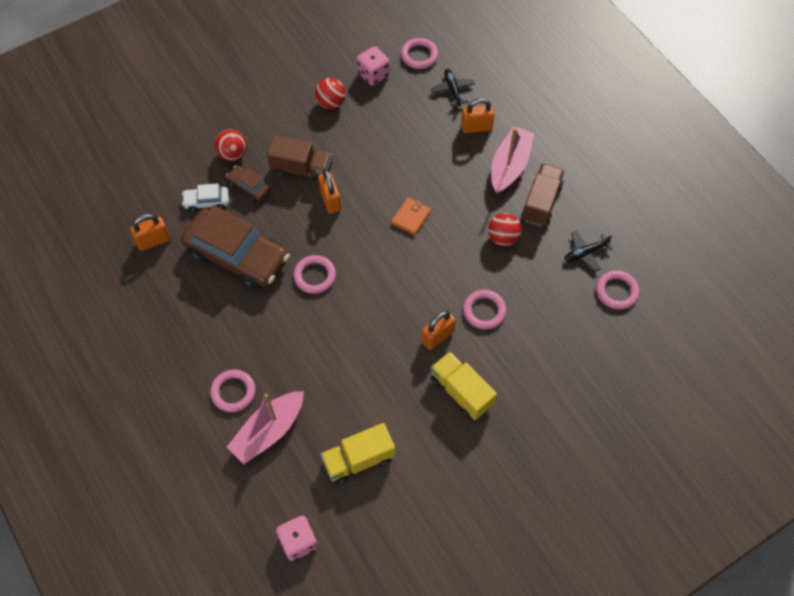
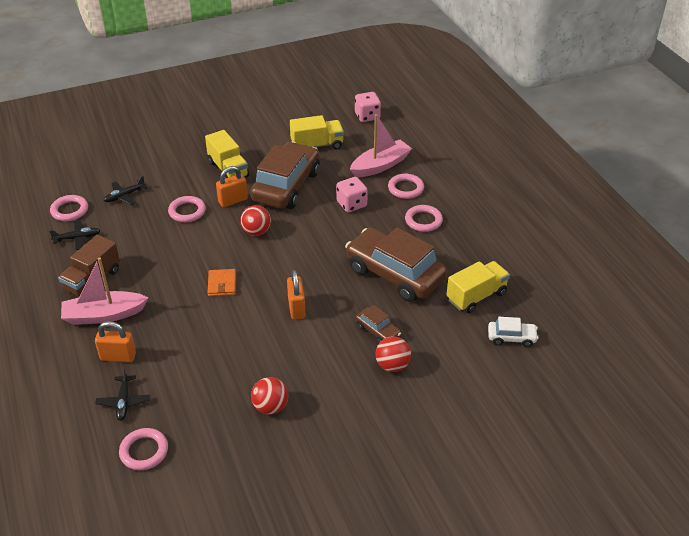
camera: 170 degrees left, 20 degrees down
(153, 241) = (476, 296): orange padlock -> yellow truck
(207, 202) = (422, 323): white car -> white car (511, 338)
(302, 169) = (319, 340): brown truck -> none
(315, 276) = (325, 251): pink ring -> pink ring (423, 220)
(373, 74) = (210, 435): pink dice -> pink dice (351, 204)
(381, 372) = (286, 186): none -> brown car
(411, 217) = (222, 284): orange wallet -> orange wallet turned 45 degrees counterclockwise
(503, 238) = (144, 258): red ball -> red ball (256, 231)
(509, 166) = (104, 315): pink boat -> pink boat turned 45 degrees clockwise
(566, 324) = (124, 196): none -> black plane

